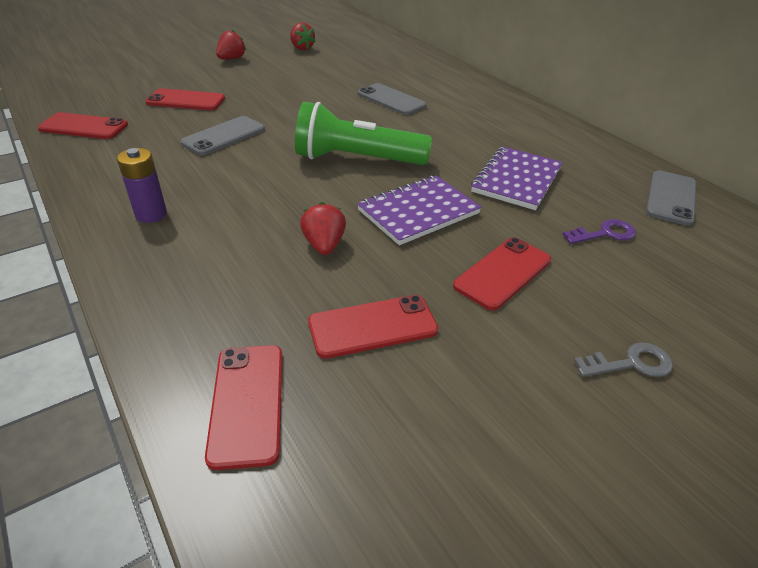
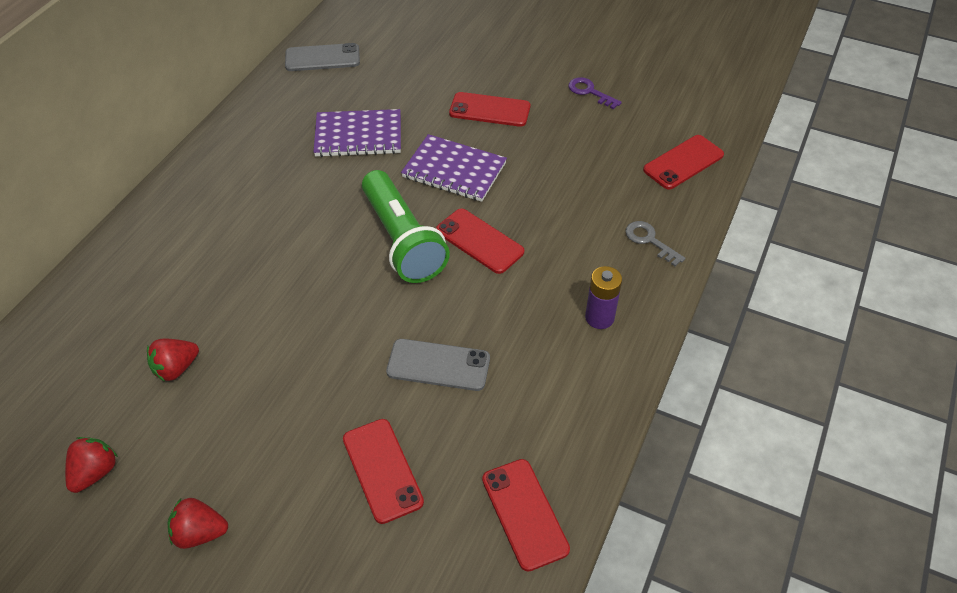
camera: 120 degrees left, 10 degrees up
(324, 245) = (539, 199): red strawberry -> red strawberry (176, 368)
(372, 326) = (589, 143): red phone -> red phone (479, 241)
(391, 100) = (241, 278): grey phone -> none
(605, 233) = (402, 79): purple key -> purple key (589, 92)
(631, 363) = (523, 51): grey key -> grey key (649, 241)

